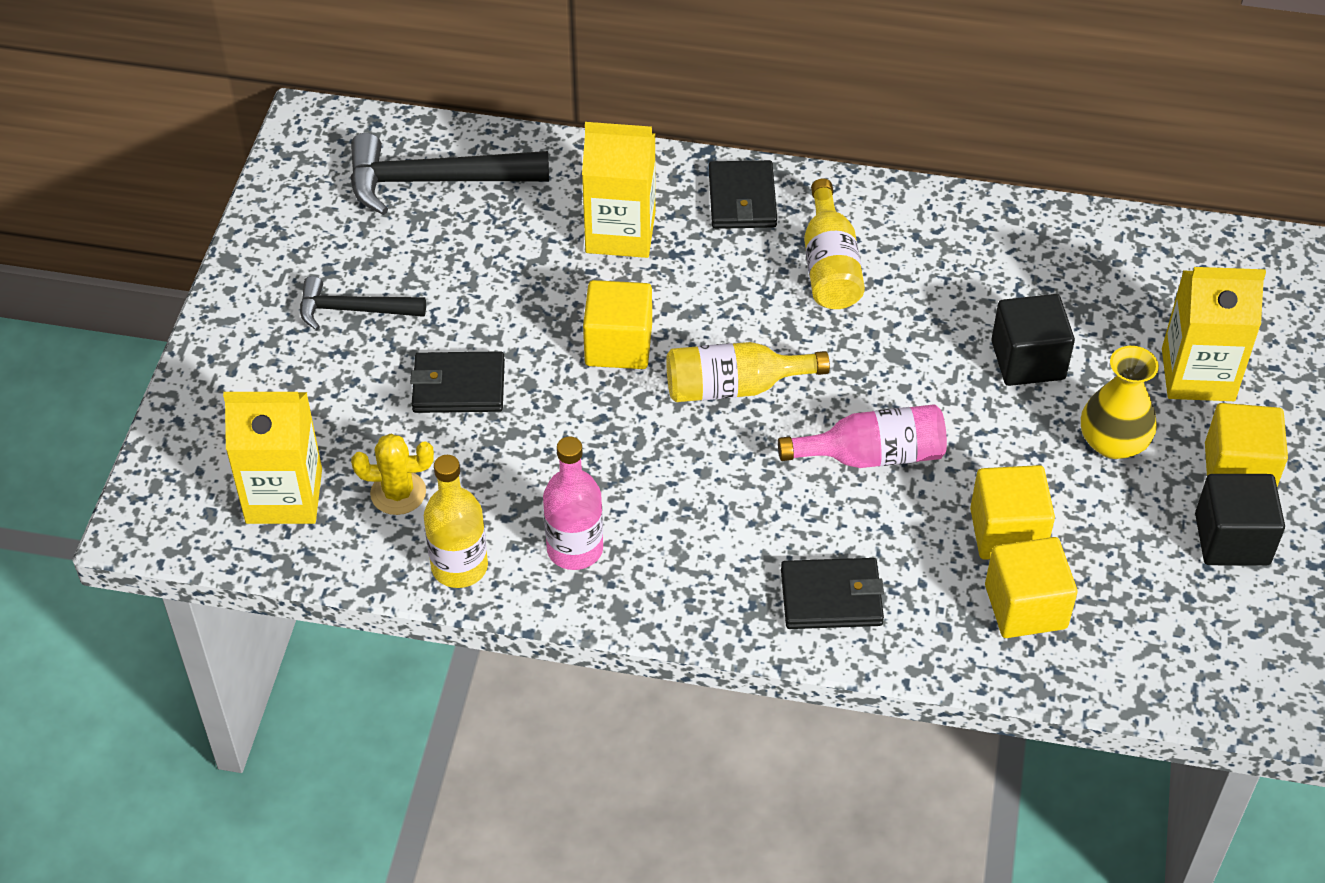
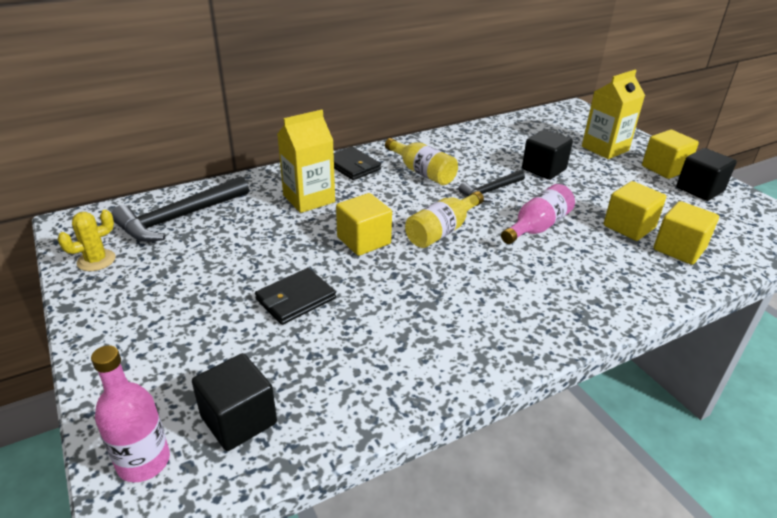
camera: 40 degrees left, 15 degrees down
(284, 496) = (239, 420): yellow carton -> black cube
(353, 310) = (186, 294): black hammer -> black hammer (490, 191)
(398, 493) = (319, 372): yellow cactus -> yellow cactus (96, 260)
(459, 567) = (406, 391): yellow bottle -> none
(575, 549) = (459, 341): pink bottle -> pink bottle (143, 461)
(831, 597) = (606, 290): black wallet -> none
(1113, 442) = (613, 180): yellow vase -> none

